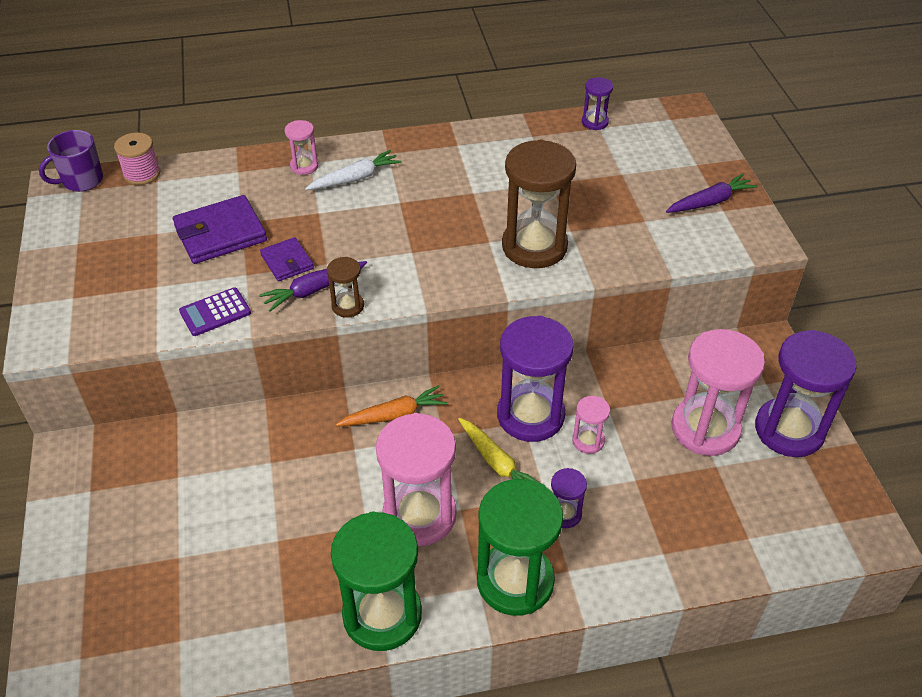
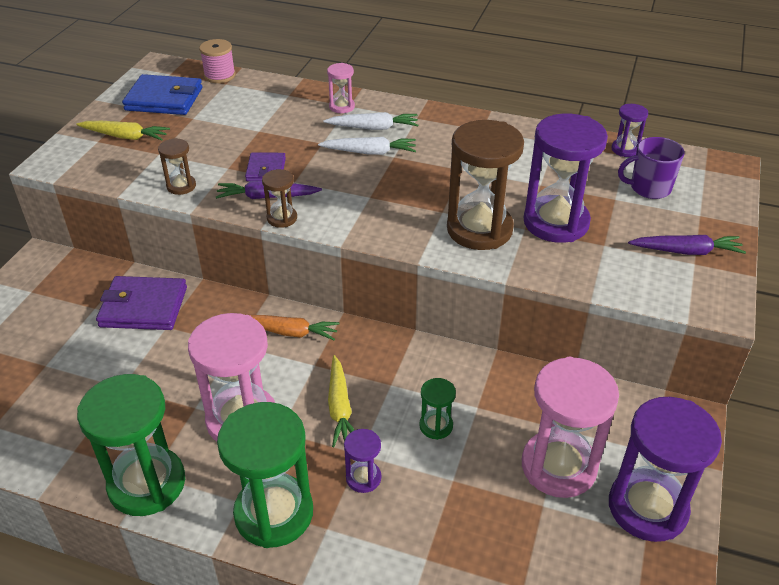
camera: 30 degrees right, 5 degrees down
(82, 181) = (175, 67): purple mug -> purple mug (649, 188)
(100, 281) = (125, 136): none -> yellow carrot
(104, 222) = (164, 99): none -> blue wallet
(215, 312) = (181, 186): purple calculator -> brown hourglass
(220, 233) = (236, 133): purple wallet -> purple wallet (143, 307)
(373, 206) = (370, 152): none -> white carrot
(530, 415) = (401, 382): purple hourglass -> purple hourglass (556, 222)
(588, 441) = (436, 426): pink hourglass -> green hourglass

